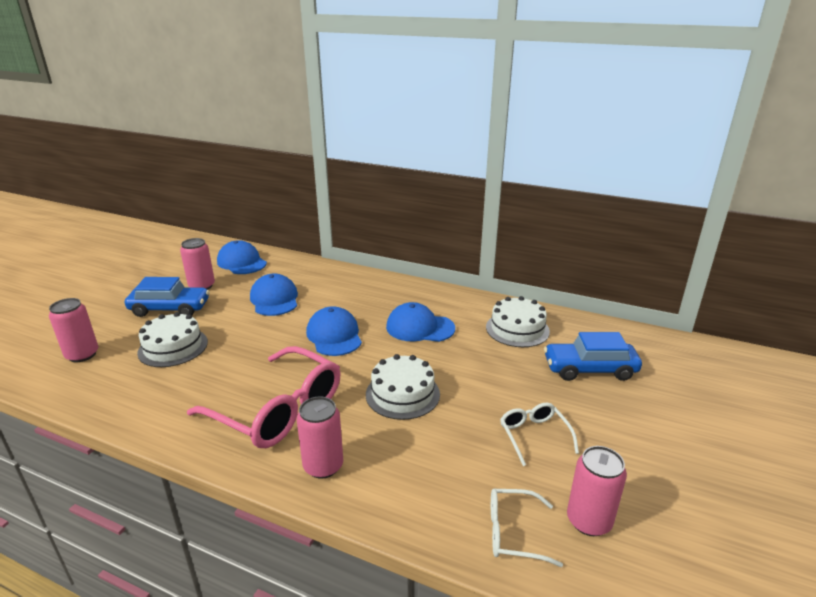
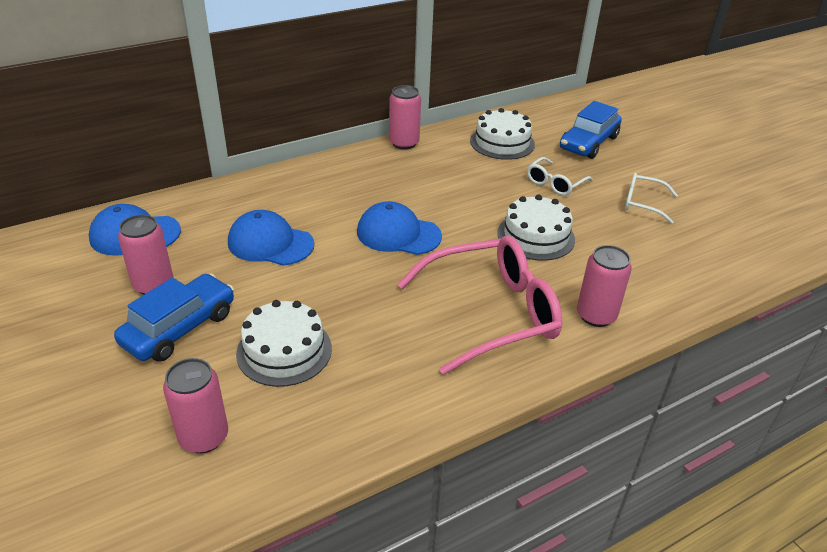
camera: 55 degrees left, 10 degrees up
(420, 327) = (443, 184): blue cap -> none
(513, 533) = (731, 259): white glasses -> white glasses (555, 183)
(589, 521) = (740, 225): pink can -> pink can (404, 143)

